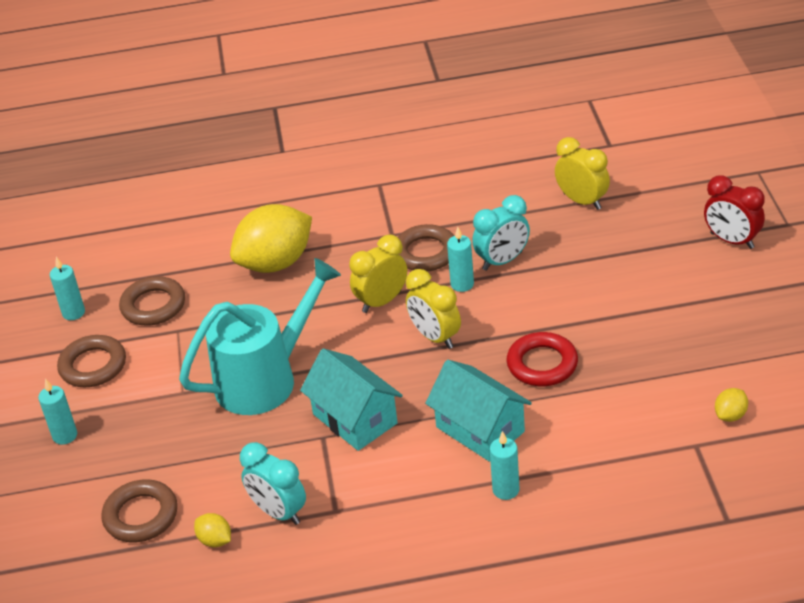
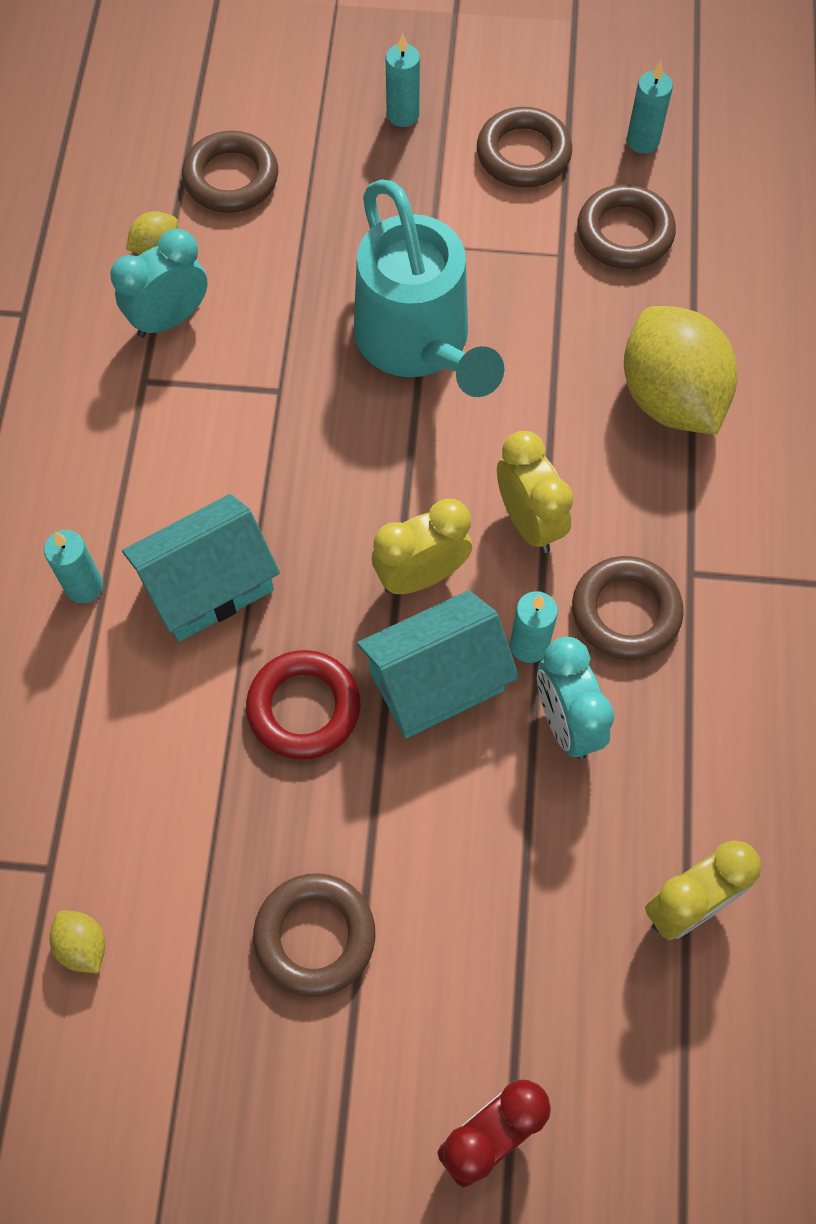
camera: 100 degrees right, 25 degrees up
(355, 419) = (296, 435): turquoise house -> turquoise house (436, 680)
(671, 324) = (315, 936): none -> brown ring

